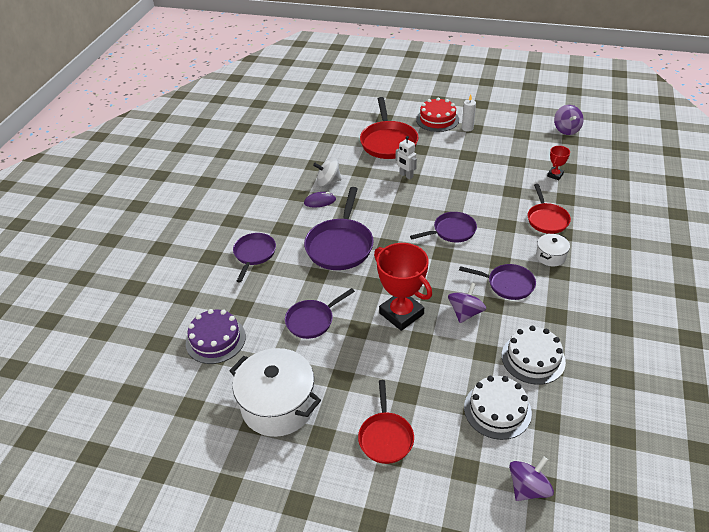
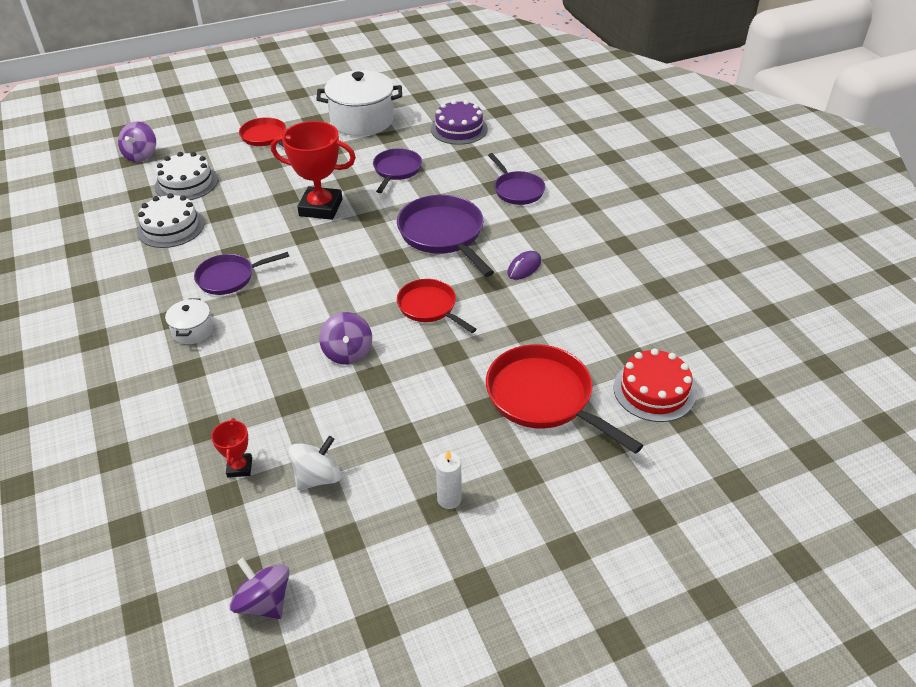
camera: 140 degrees right, 0 degrees up
(328, 182) = (546, 295): white spinning top -> white spinning top (317, 477)
(406, 175) = (459, 353): white robot -> none
(437, 119) = (517, 492): red cake -> red cake (654, 391)
(451, 231) = (334, 306): purple pan -> none
(465, 313) = (258, 234): purple spinning top -> purple spinning top (347, 352)
(546, 219) = (219, 380): red pan -> red pan (430, 307)

